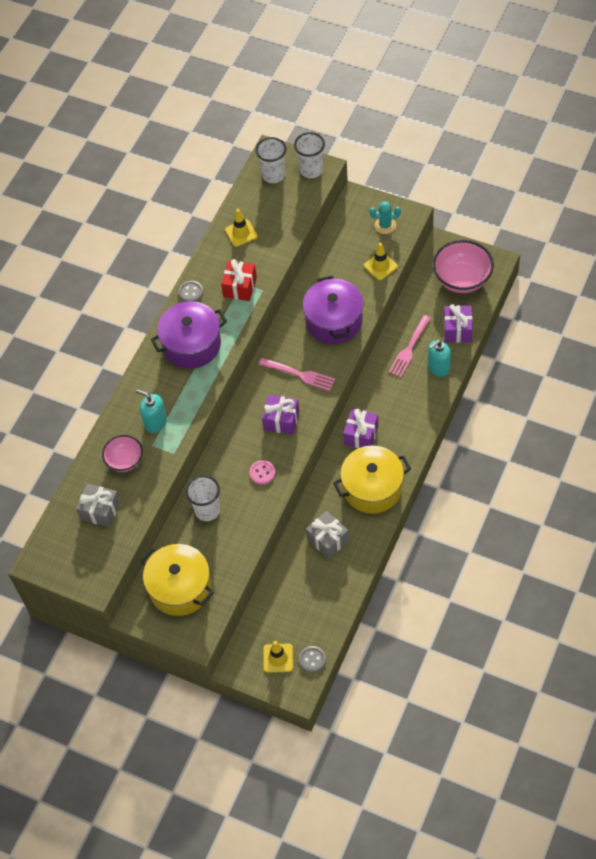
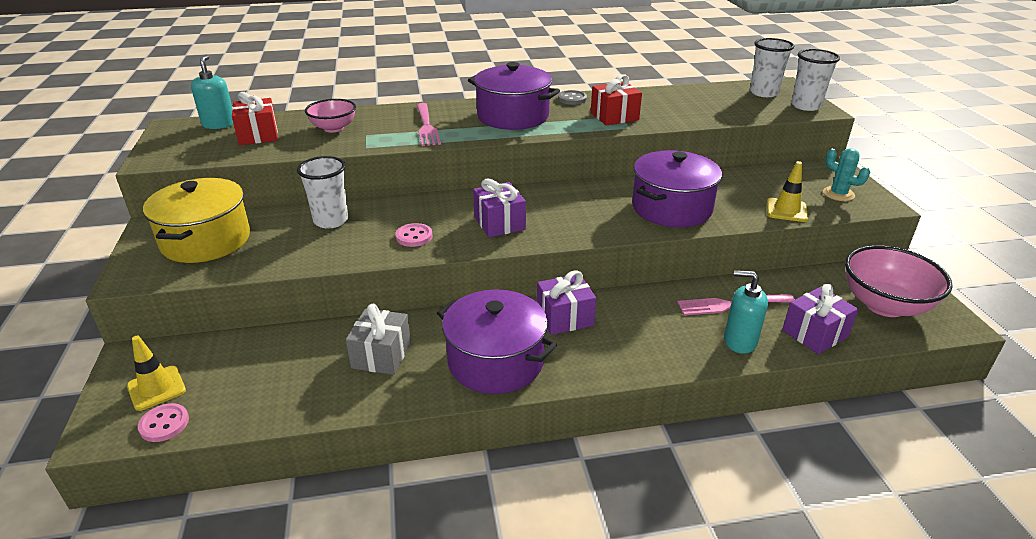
camera: 50 degrees right, 25 degrees down
(100, 511) = (258, 135): grey gift -> red gift
(155, 422) = (397, 128): turquoise soap dispenser -> turquoise soap dispenser (219, 124)
(241, 233) = (675, 99): yellow traffic cone -> none
(299, 374) = (574, 213): pink fork -> pink fork (426, 126)
(312, 659) = (164, 424): grey button -> pink button
(372, 488) = (496, 361): yellow pot -> purple pot

